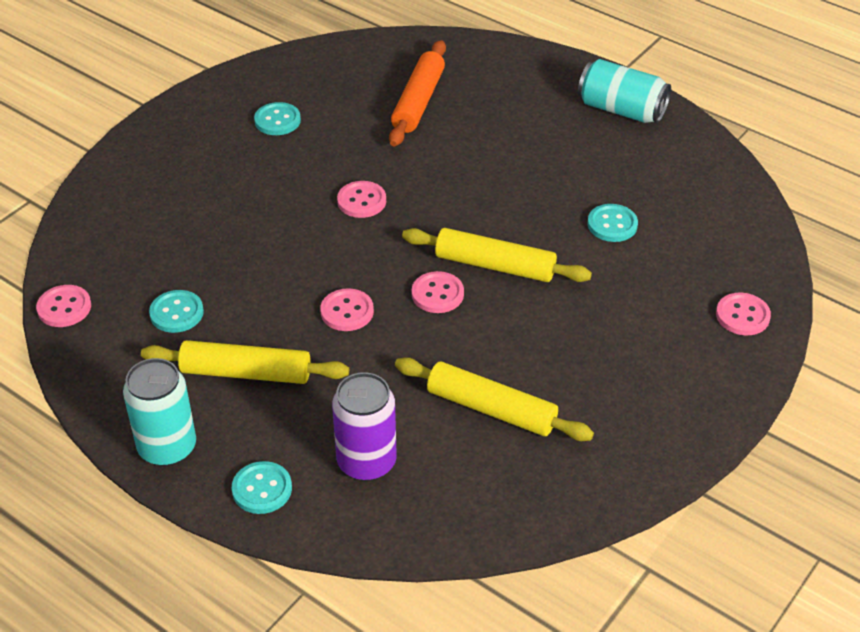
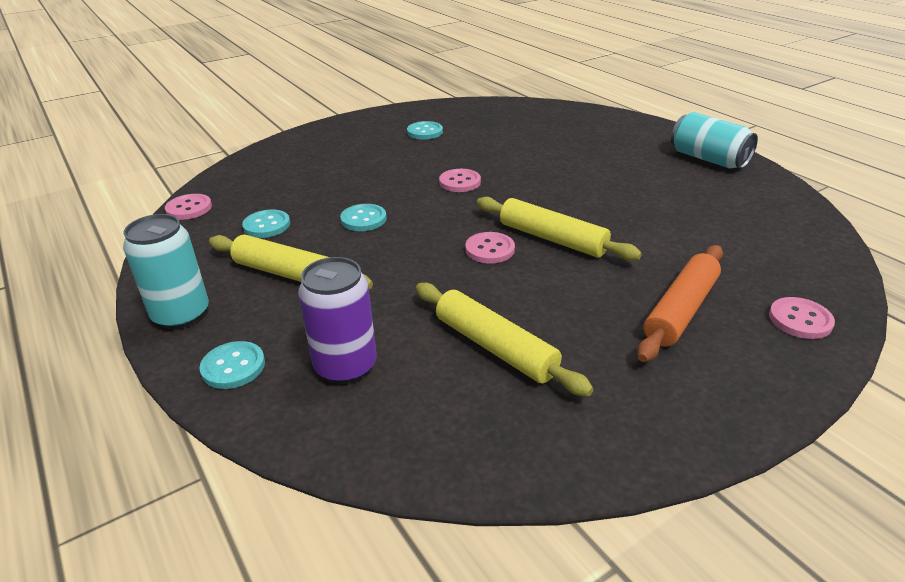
camera: 20 degrees right, 10 degrees down
(347, 311) = (403, 248): pink button -> none
(418, 102) = (537, 135): orange rolling pin -> orange rolling pin (680, 310)
(612, 224) = (676, 228): turquoise button -> turquoise button (363, 219)

